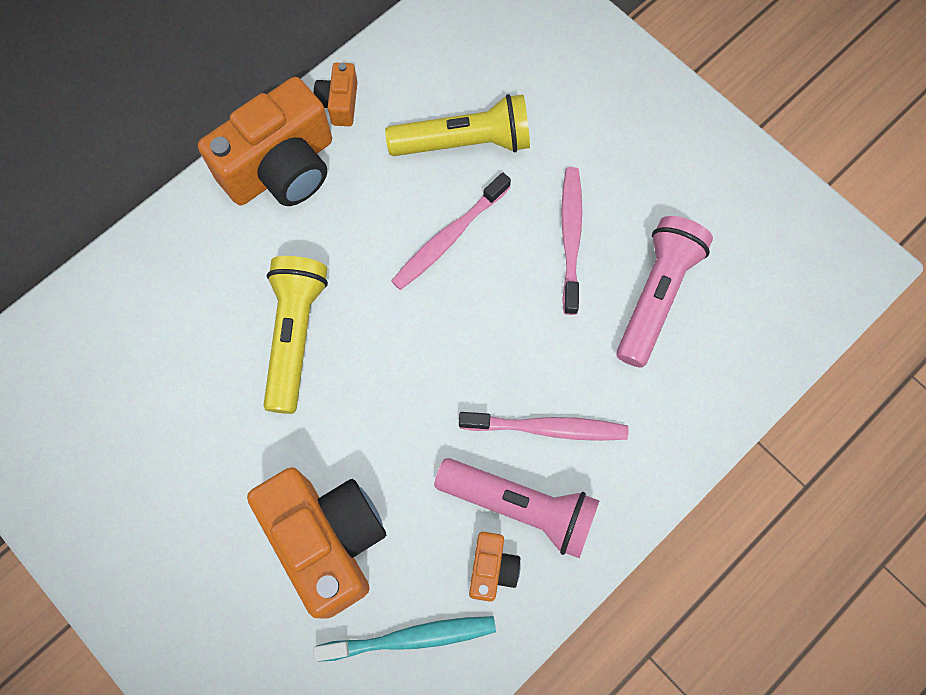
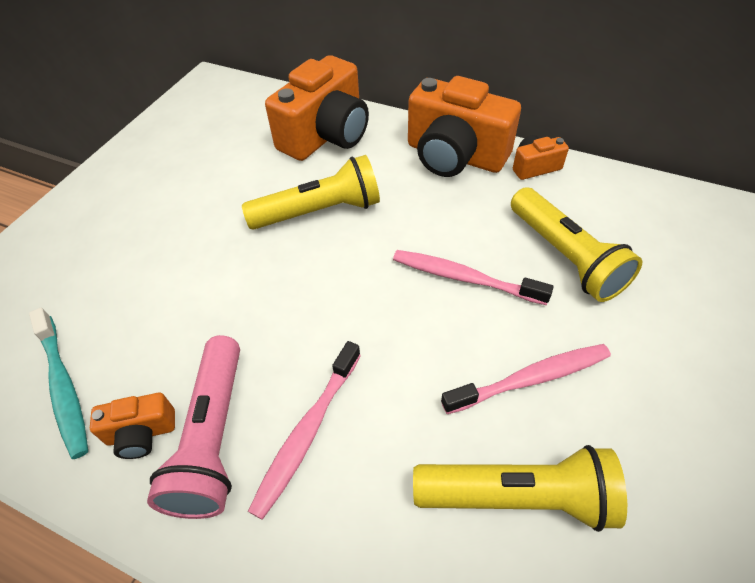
camera: 70 degrees right, 20 degrees down
(327, 539) = (148, 293): orange camera -> orange camera (326, 135)
(547, 428) = (307, 432): pink toothbrush -> pink toothbrush turned 45 degrees clockwise
(656, 296) = (517, 496): pink flashlight -> yellow flashlight

